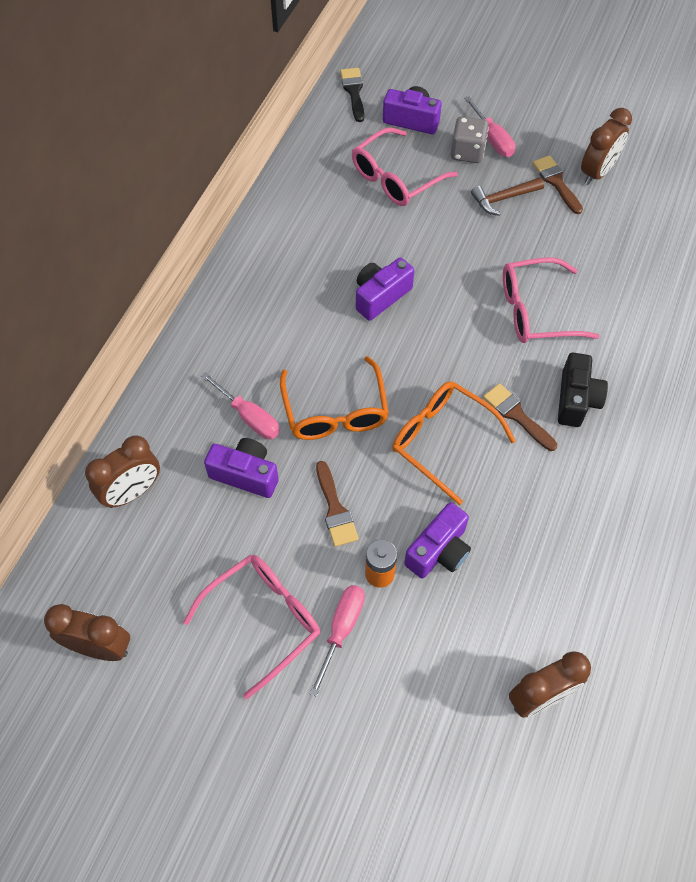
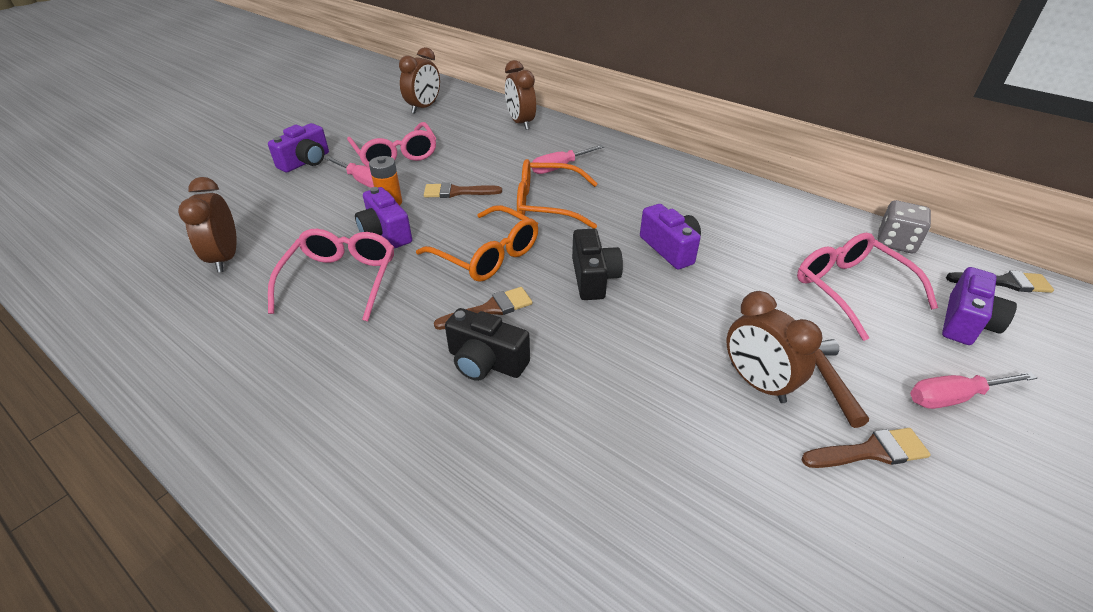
camera: 105 degrees right, 20 degrees down
(245, 474) = (510, 161): purple camera -> purple camera (306, 162)
(442, 440) = (487, 255): orange glasses -> orange glasses turned 75 degrees clockwise
(445, 347) = (593, 278): none -> black camera
(467, 152) = (915, 363): grey dice -> grey dice (895, 242)
(536, 311) = (625, 361): pink glasses -> pink glasses (341, 280)
(597, 172) = (906, 519): brown clock -> brown clock (757, 383)

